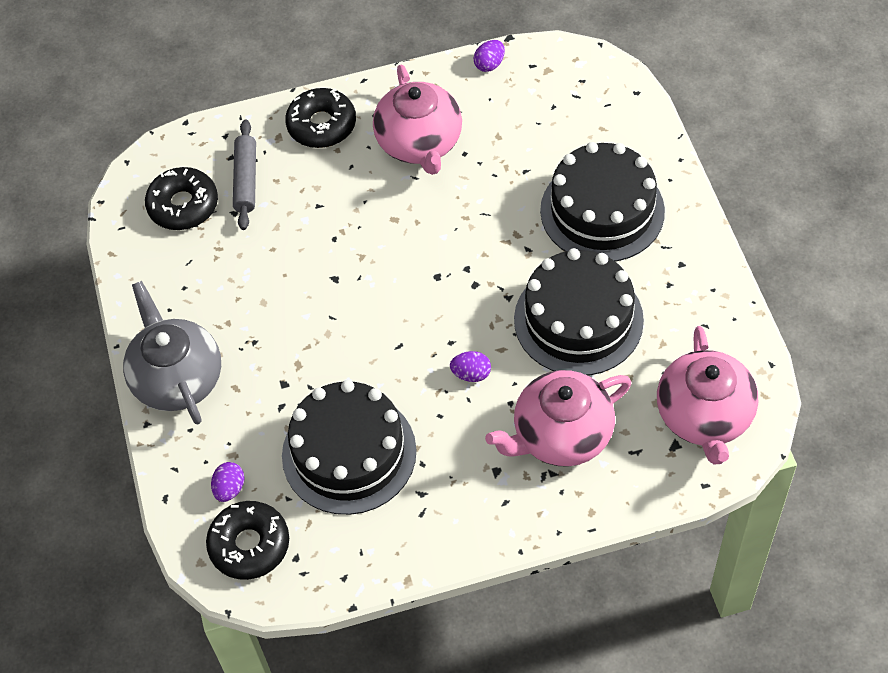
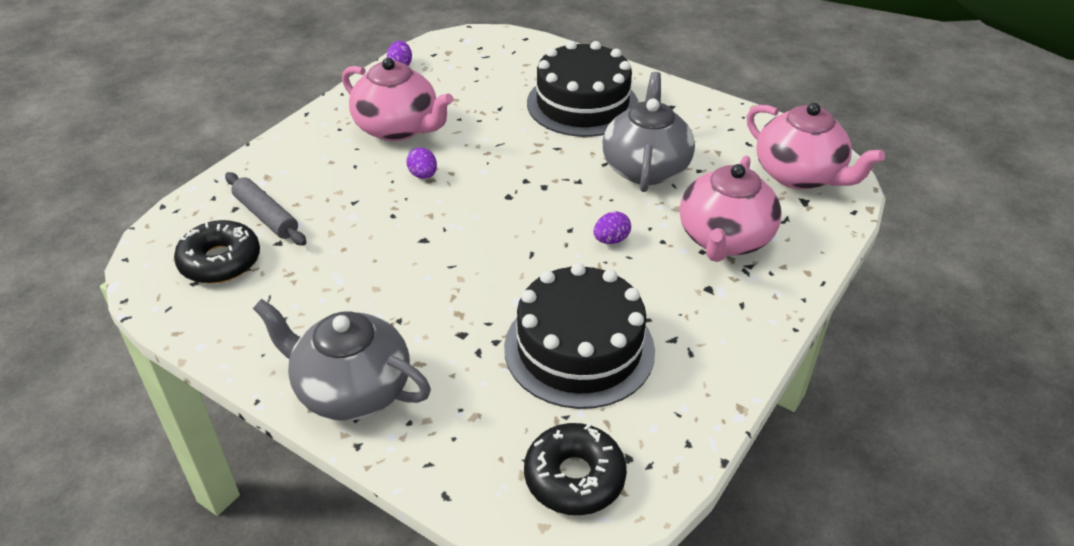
camera: 45 degrees left, 15 degrees down
(229, 488) = (502, 444): purple egg -> purple egg (423, 175)
(321, 125) = (299, 153): black donut -> none
(578, 320) = (645, 168): black cake -> grey teapot

